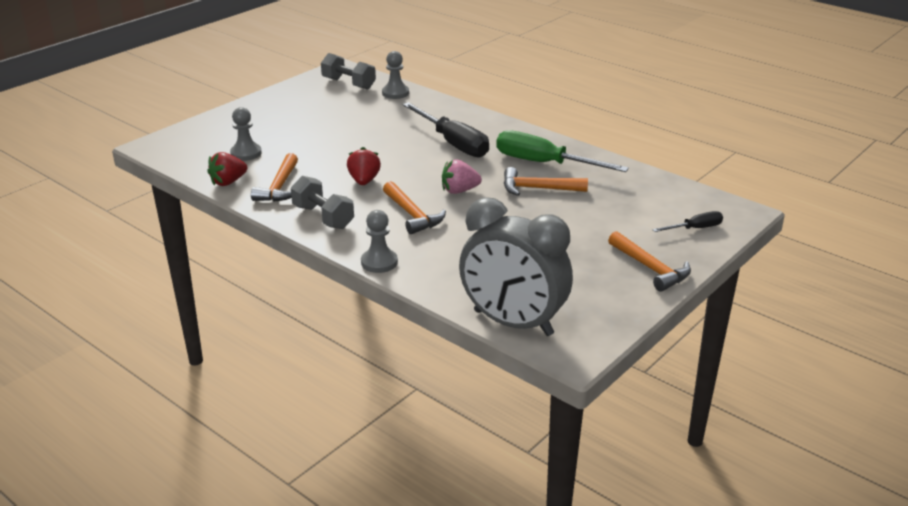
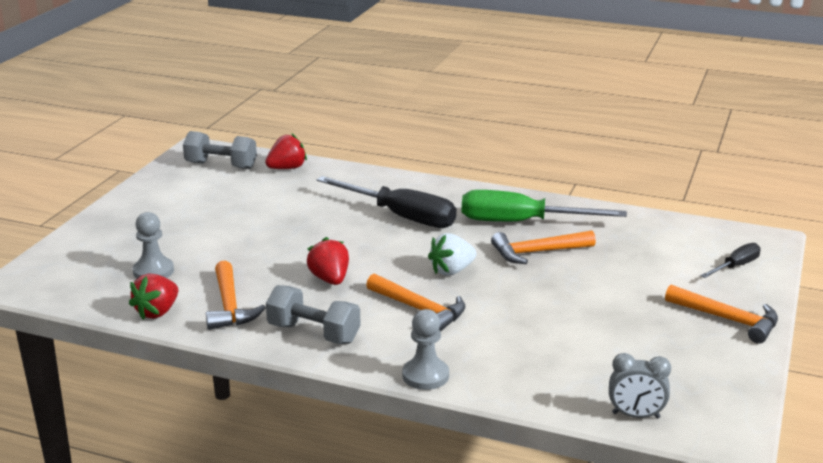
camera: 20 degrees left, 5 degrees down
(395, 93) = (287, 168): grey pawn -> red strawberry
(459, 191) = (452, 271): pink strawberry -> white strawberry
(513, 323) = (636, 415): grey clock -> grey clock, size x0.43

